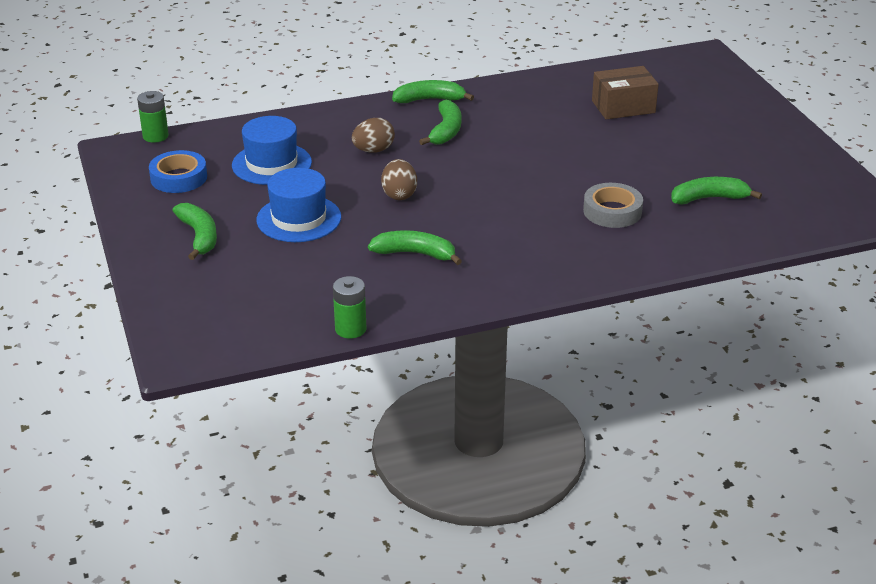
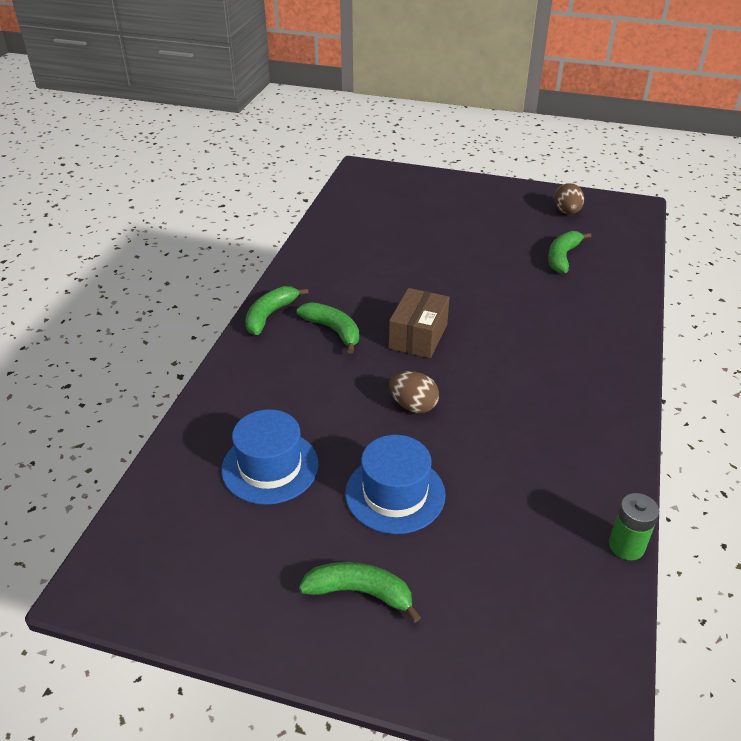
camera: 55 degrees left, 5 degrees up
(155, 136) = (106, 537): green battery -> none
(179, 178) = (219, 556): blue tape -> none
(373, 150) = (319, 387): brown egg -> brown egg (567, 212)
(415, 254) = (523, 441): green banana -> none
(612, 211) = (544, 306): grey tape -> none
(623, 107) = (395, 232): brown box -> brown box (418, 336)

